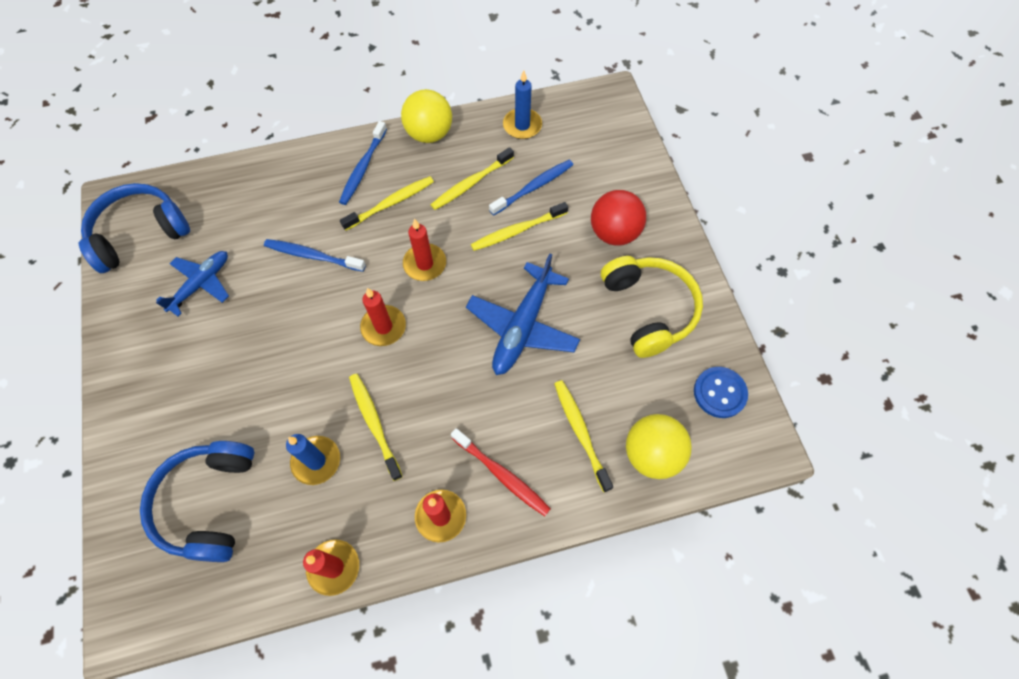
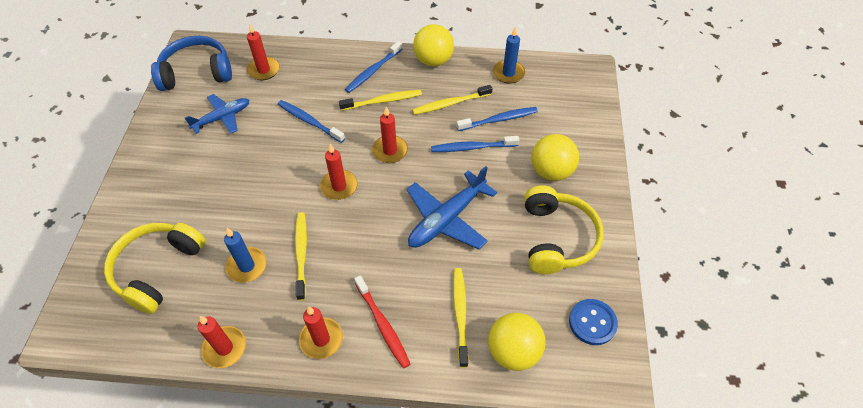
camera: 20 degrees right, 10 degrees down
(208, 503) = (157, 269): blue headphones -> yellow headphones
(226, 205) = (263, 70): none -> red candle
(517, 231) = (472, 147): yellow toothbrush -> blue toothbrush
(614, 233) = (551, 171): red ball -> yellow ball

